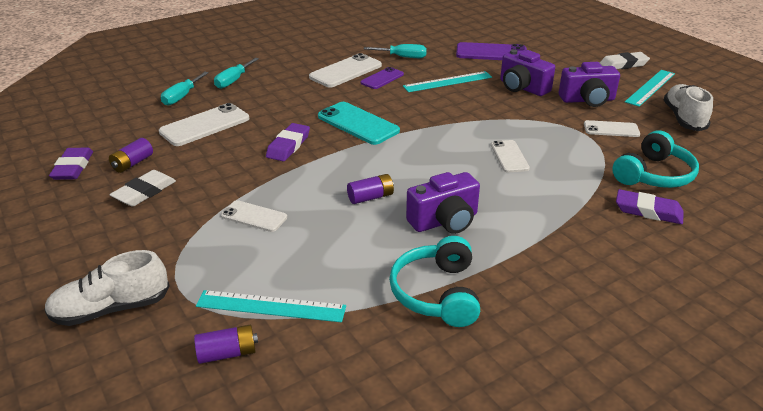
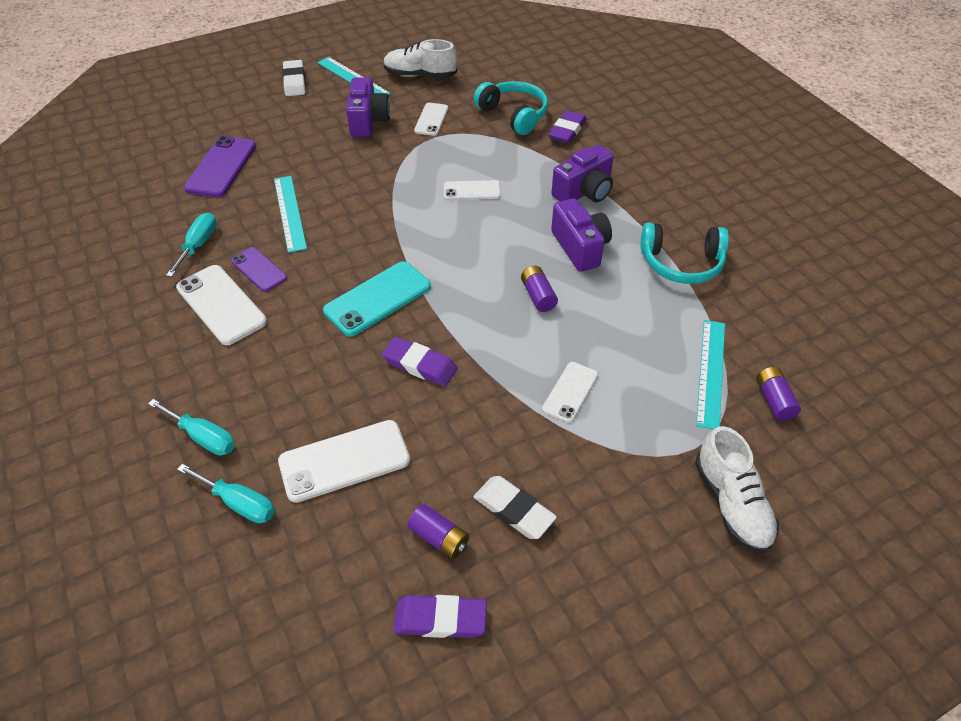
camera: 85 degrees left, 15 degrees up
(205, 125) = (344, 461): white phone -> white phone turned 75 degrees counterclockwise
(522, 87) = (325, 158): purple camera -> purple camera (584, 192)

